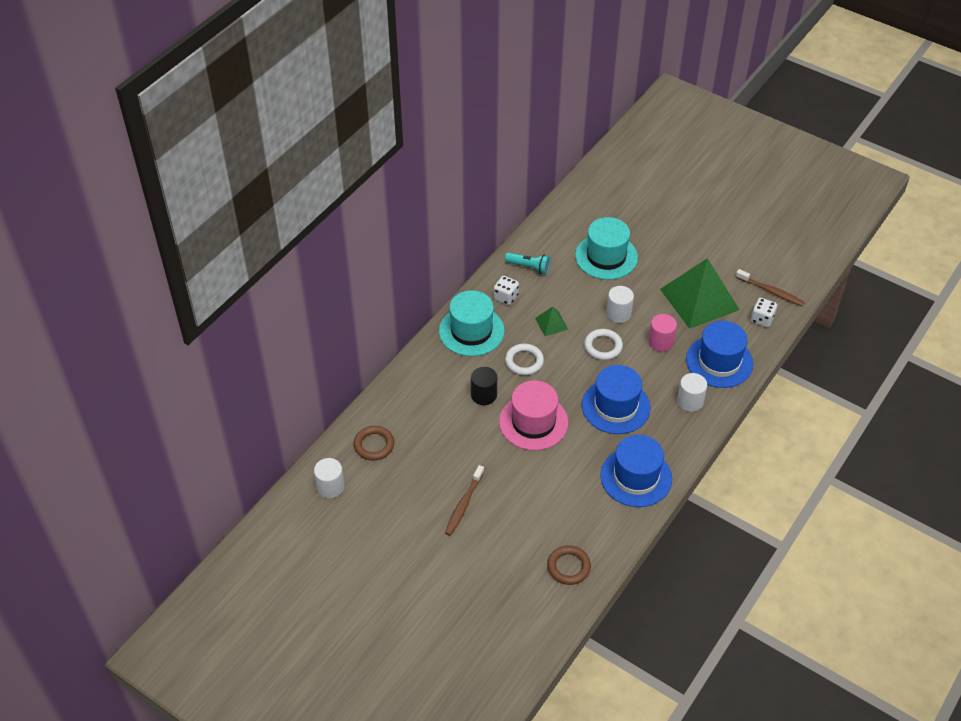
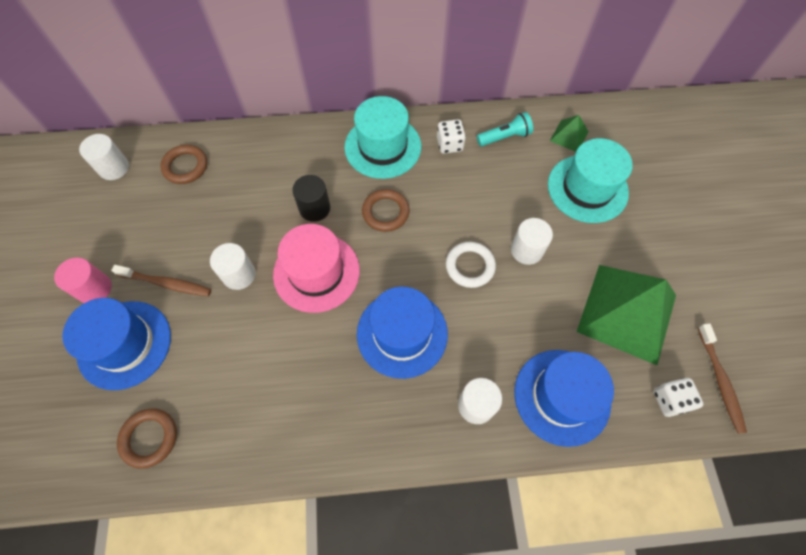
camera: 50 degrees right, 15 degrees up
(464, 504) = (166, 283): brown toothbrush -> brown toothbrush turned 150 degrees counterclockwise
(495, 462) = (239, 275): none -> white cylinder
(524, 361) = (385, 212): white ring -> brown ring
(529, 267) = (504, 137): turquoise flashlight -> turquoise flashlight turned 90 degrees counterclockwise
(551, 323) = (454, 202): green pyramid -> green pyramid (569, 136)
(636, 477) = (322, 422): blue hat -> blue hat (124, 344)
(661, 342) = (529, 316): pink cylinder -> pink cylinder (95, 289)

